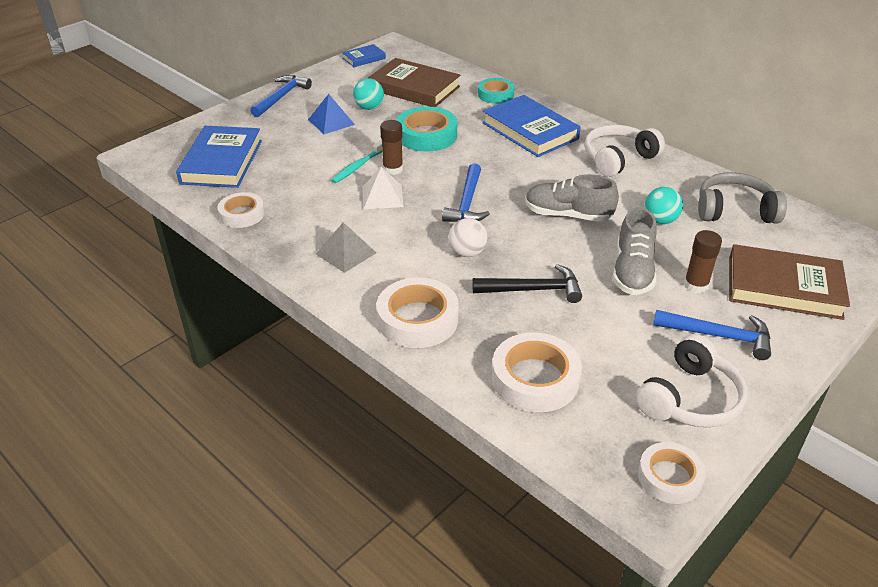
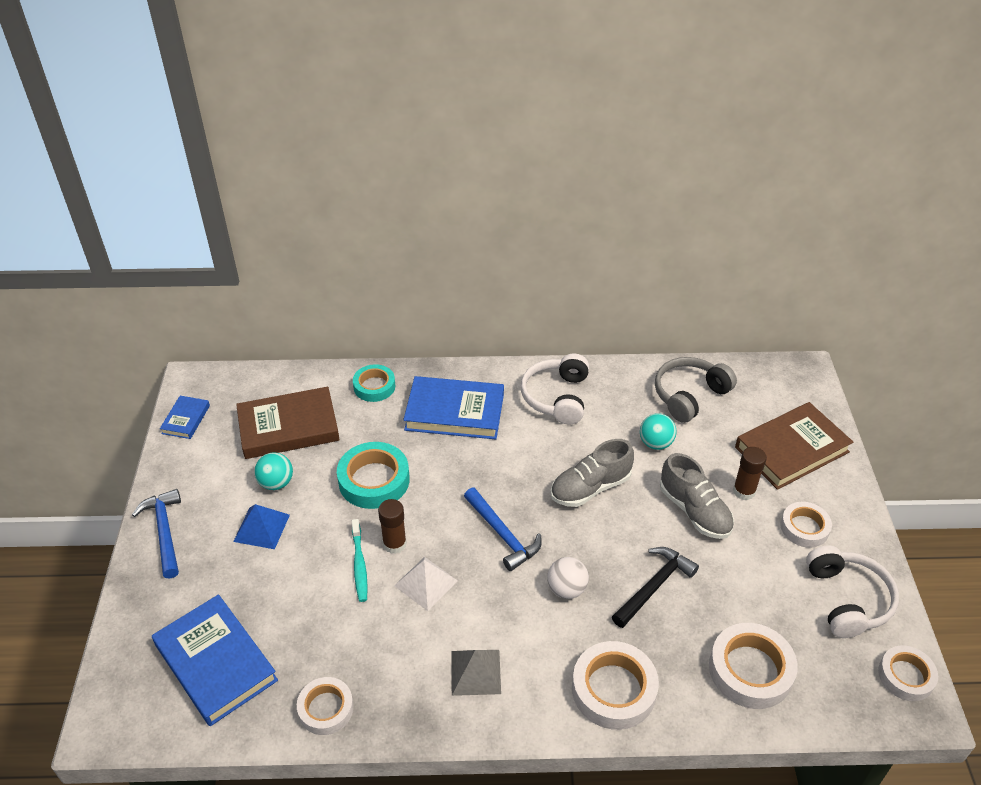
camera: 45 degrees left, 5 degrees up
(718, 336) = (804, 528): blue hammer -> white tape

